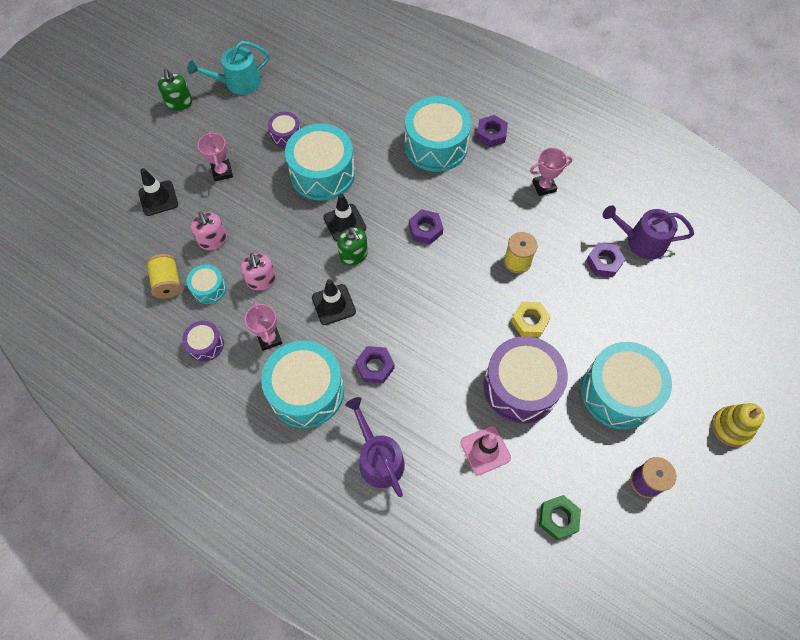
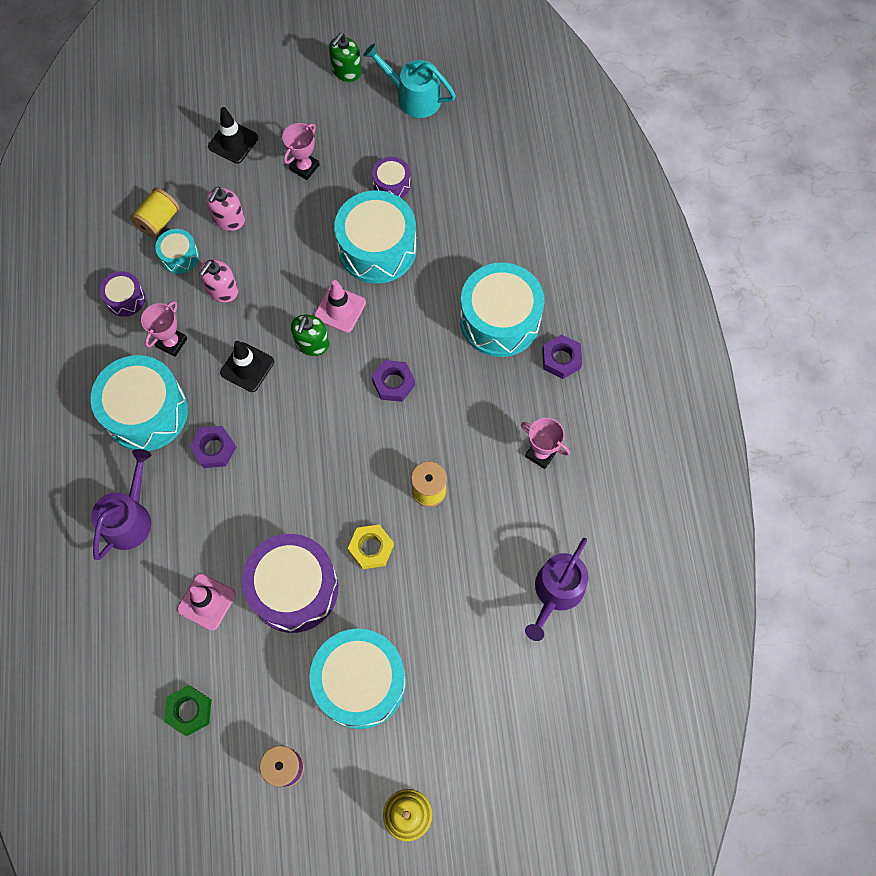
camera: 50 degrees right, 5 degrees up
(344, 223) = (340, 309): black traffic cone -> pink traffic cone
(603, 262) = (498, 572): purple nut -> none
(641, 241) = (556, 592): purple watering can -> purple watering can turned 120 degrees counterclockwise

